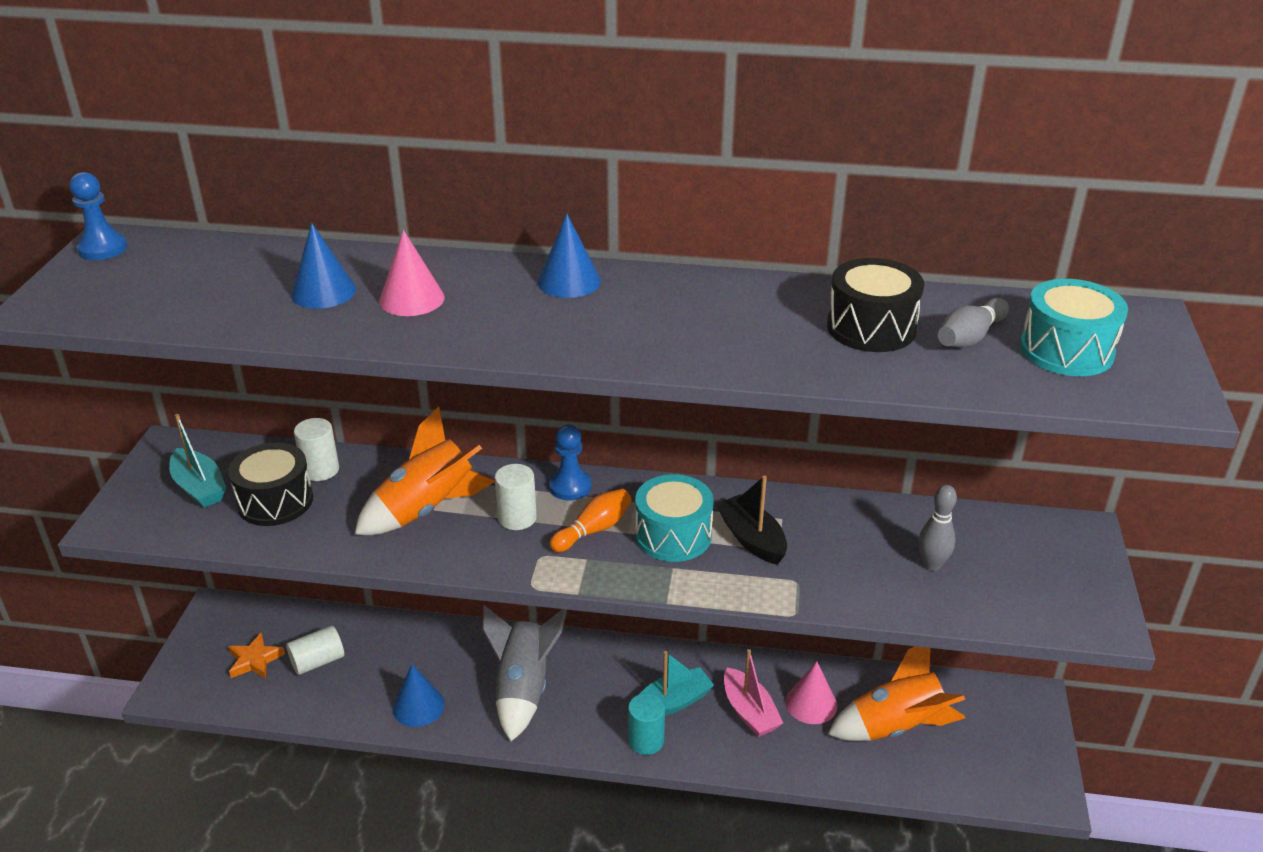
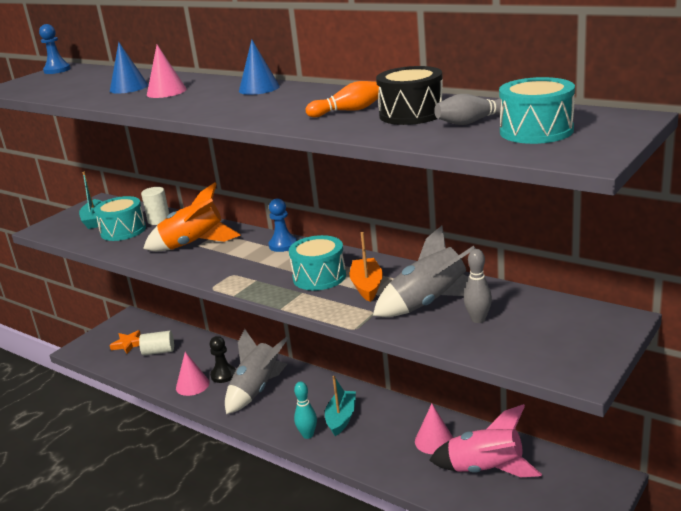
camera: 30 degrees right, 10 degrees down
(275, 501) = (123, 230): black drum -> turquoise drum
(418, 706) = (192, 385): blue cone -> pink cone
(454, 677) = (223, 375): none -> black pawn
(517, 518) = (238, 255): white cylinder -> none
(593, 530) = (274, 267): orange bowling pin -> orange bowling pin (348, 111)
(646, 741) = (308, 435): turquoise cylinder -> turquoise bowling pin
(673, 702) = (341, 418): turquoise boat -> turquoise boat turned 75 degrees counterclockwise
(749, 712) = (387, 435): pink boat -> none
(752, 539) = (367, 286): black boat -> orange boat
(853, 551) = (429, 303): none -> grey rocket
(896, 726) = (486, 469): orange rocket -> pink rocket

